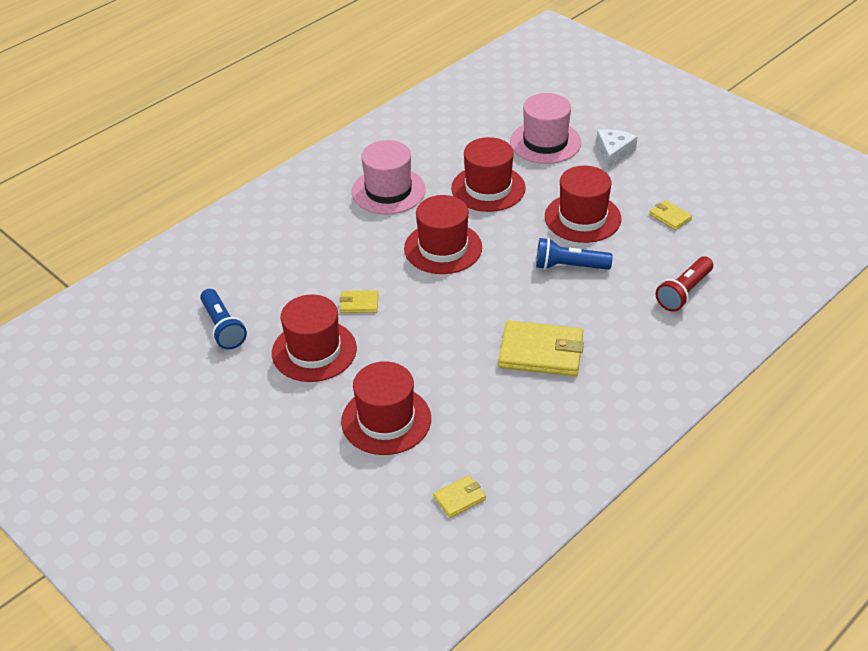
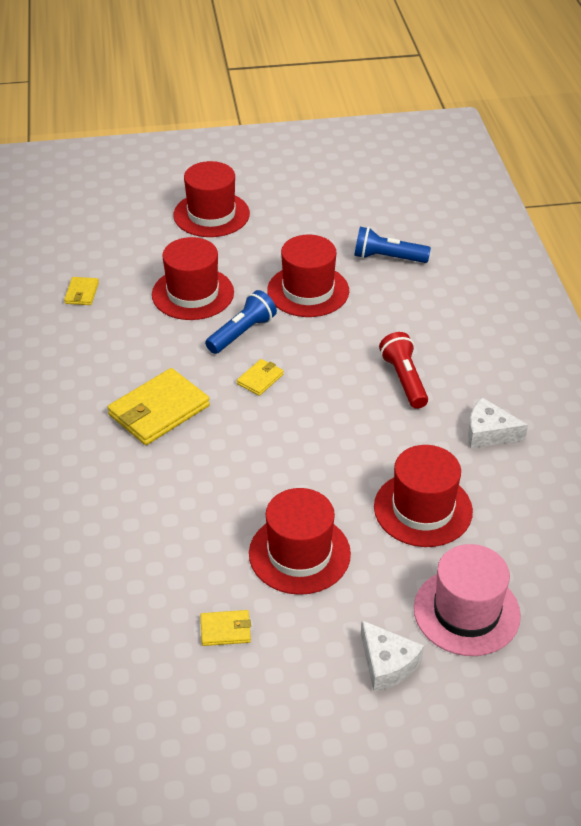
camera: 125 degrees right, 0 degrees up
(359, 303) = (338, 338): yellow wallet -> yellow wallet (260, 379)
(388, 191) = (489, 432): pink hat -> white cheese
(443, 248) = (359, 424): red hat -> red hat (211, 214)
(569, 266) = (240, 495): blue flashlight -> blue flashlight (242, 333)
(684, 292) = (112, 555): red flashlight -> red flashlight (404, 379)

